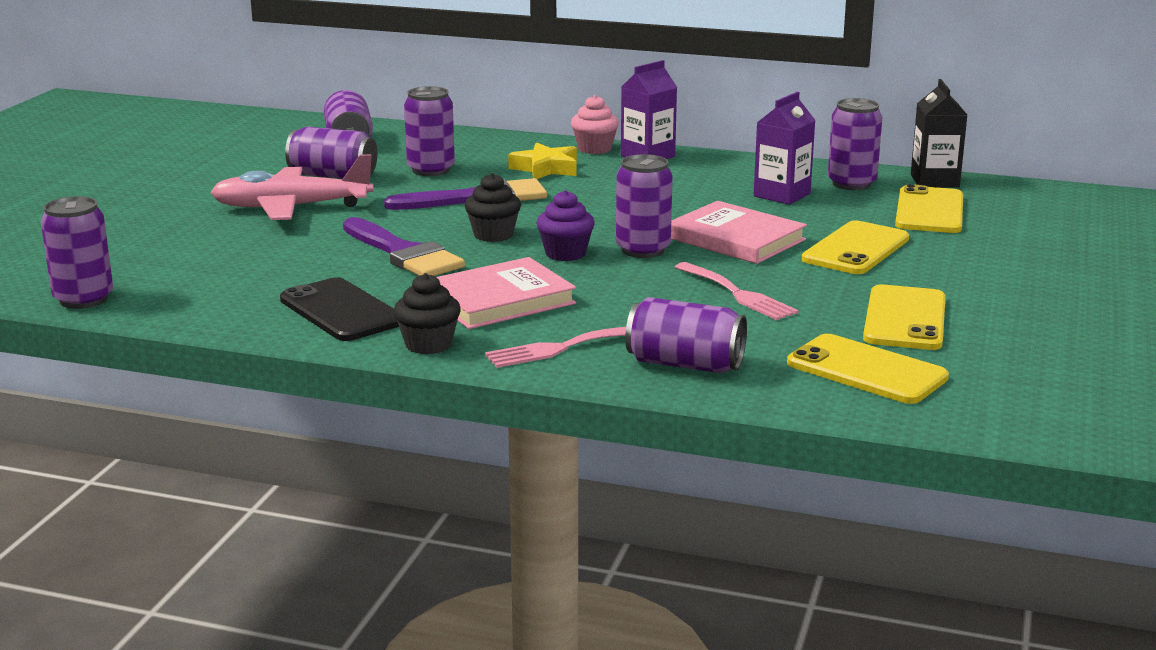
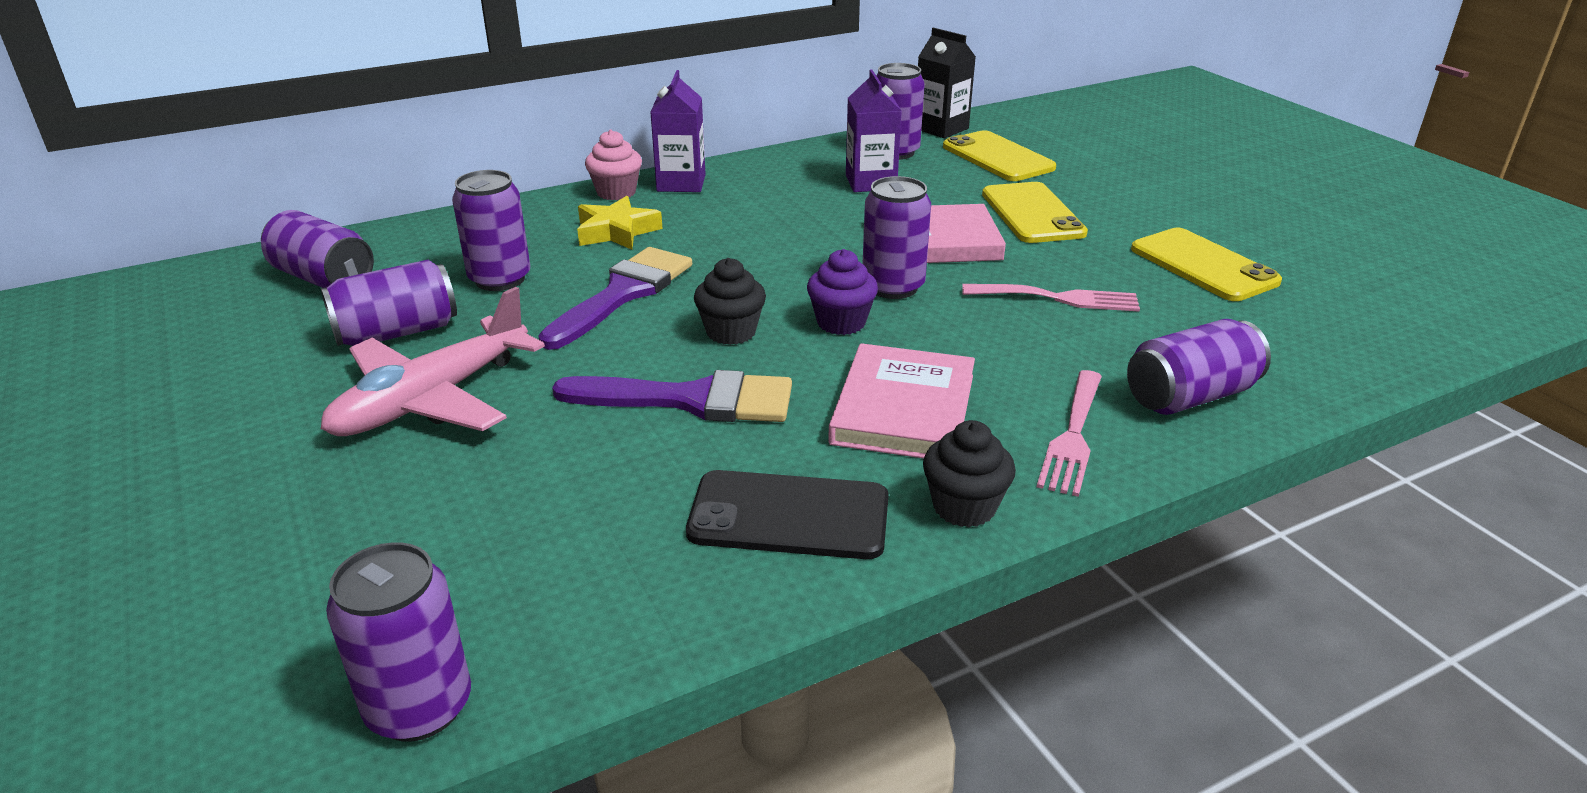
camera: 45 degrees left, 10 degrees up
(866, 370) = (1294, 329): yellow phone -> none

